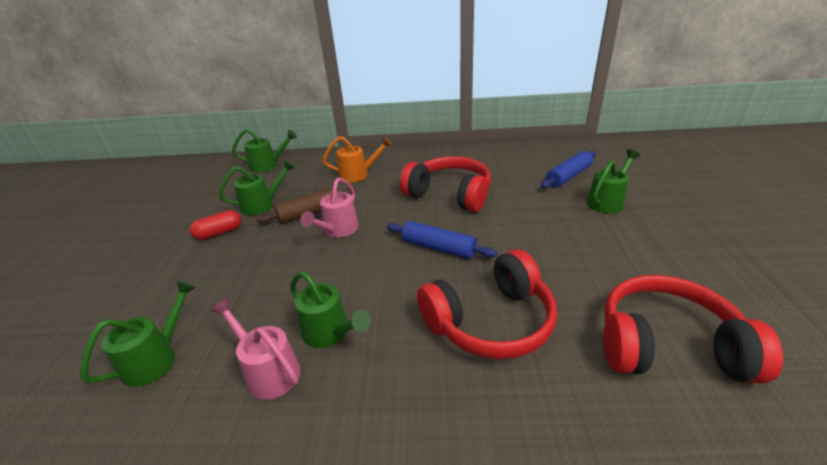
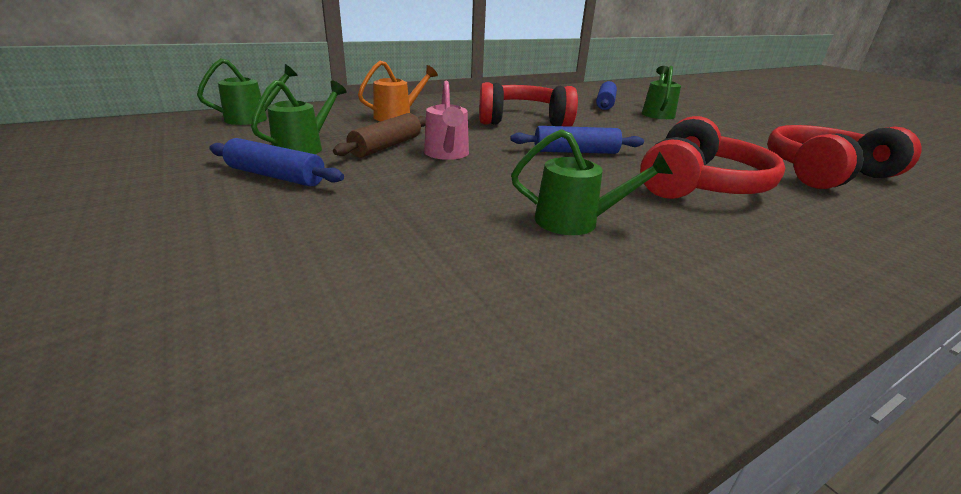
camera: 35 degrees left, 5 degrees down
(156, 358) = (382, 297): green watering can -> none
(219, 233) = (276, 176): red capsule -> blue rolling pin
(268, 371) = (561, 264): pink watering can -> none

